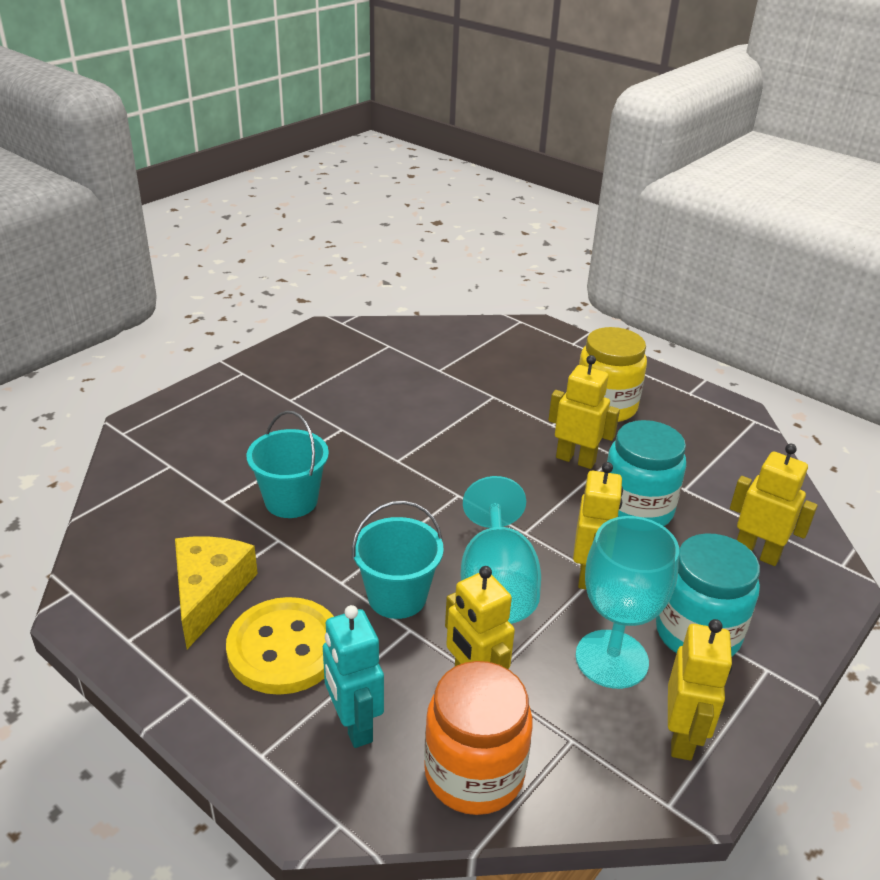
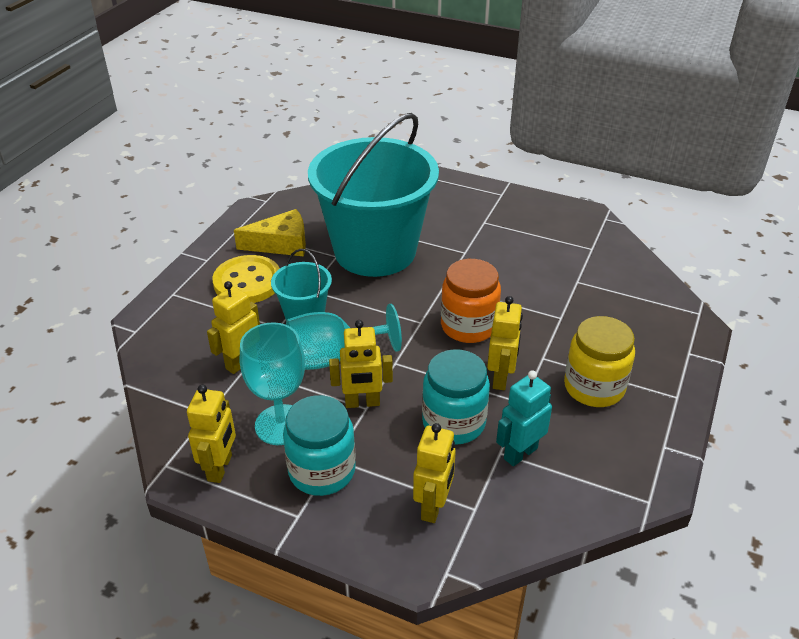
camera: 75 degrees right, 5 degrees up
(291, 500) = (375, 251): turquoise bucket -> turquoise bucket, size x2.28
(353, 725) = (198, 321): turquoise robot -> turquoise robot (520, 453)
(474, 773) = (174, 374): orange jar -> orange jar (468, 326)
(682, 737) = (220, 468): yellow robot -> yellow robot turned 75 degrees counterclockwise

